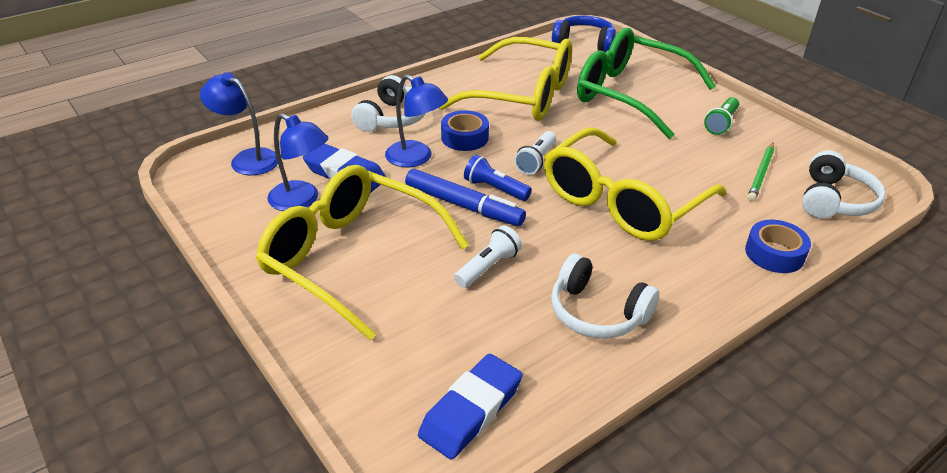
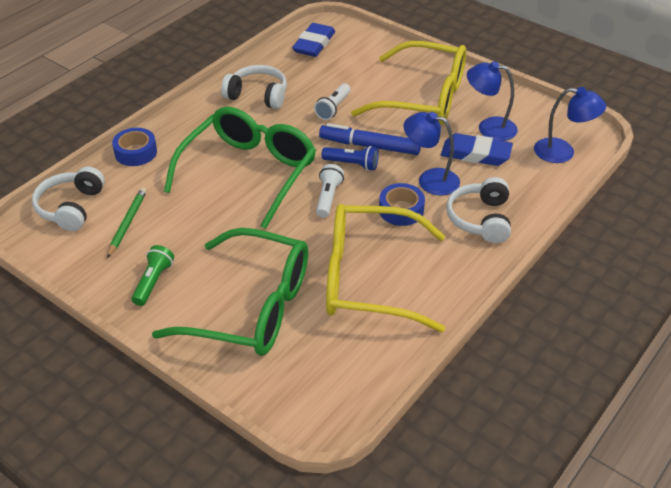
camera: 165 degrees right, 5 degrees up
(584, 43) = (322, 404): blue headphones -> none
(622, 201) = (248, 173): yellow glasses -> green glasses

